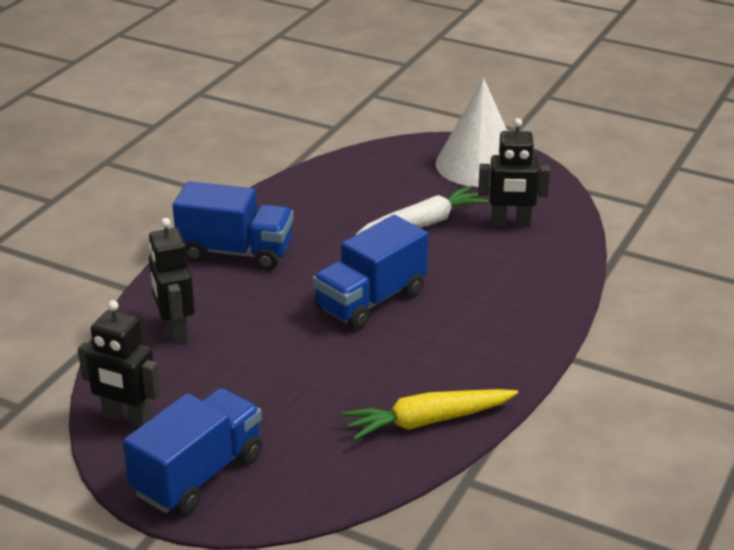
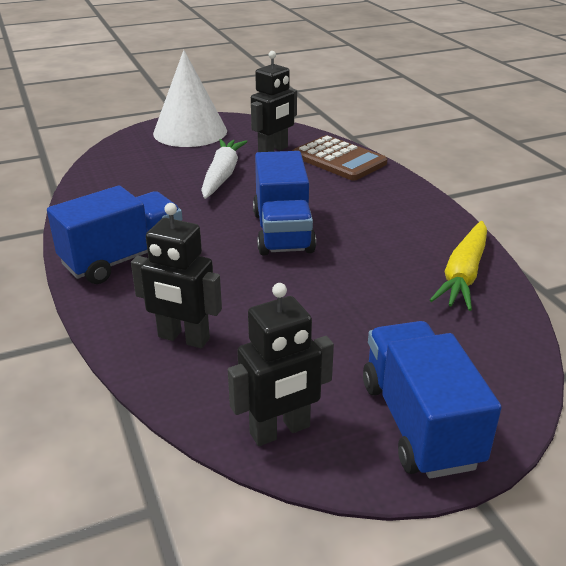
camera: 50 degrees left, 0 degrees up
(549, 266) = (339, 159): none -> brown calculator

